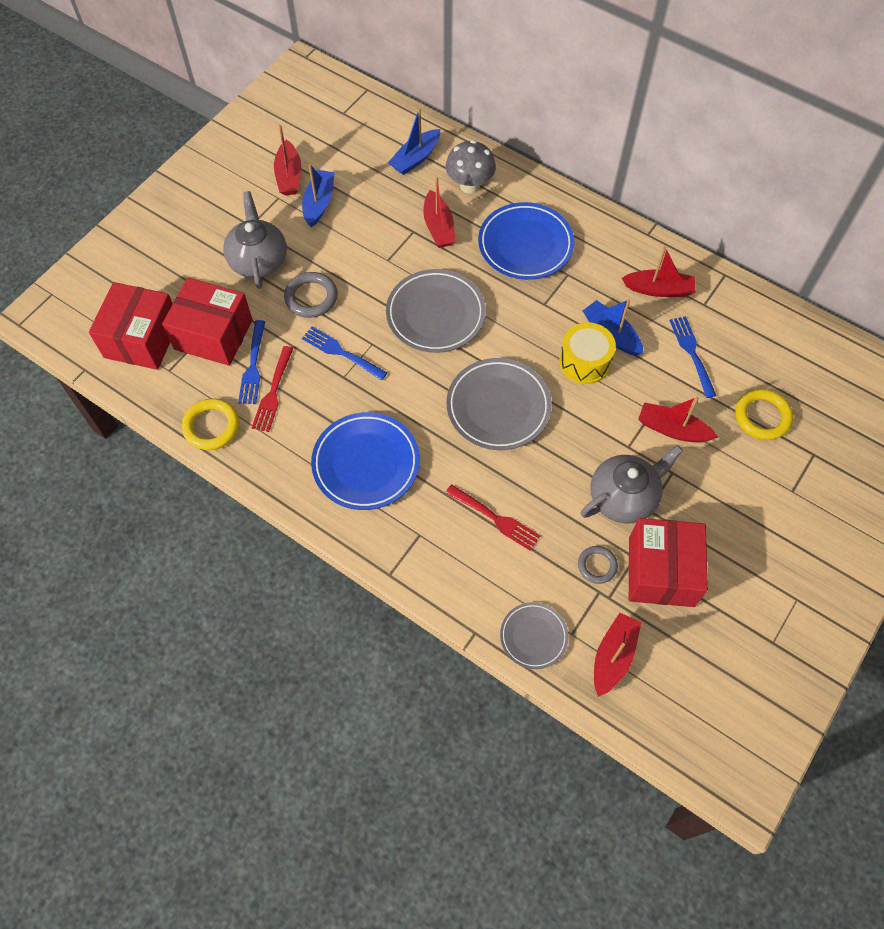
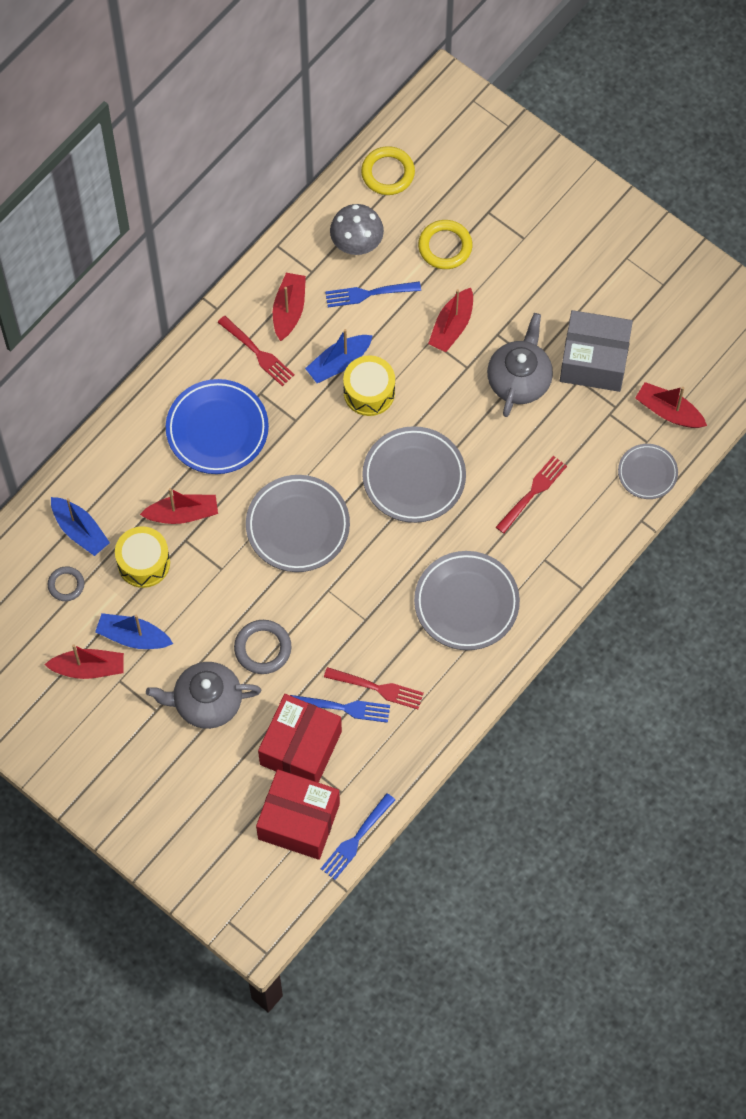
camera: 85 degrees left, 5 degrees up
(211, 426) = (412, 748): yellow ring -> yellow ring (388, 173)
(342, 353) = (336, 620): blue fork -> blue fork (356, 838)
(366, 464) = (466, 603): blue plate -> grey plate
(389, 204) = (143, 563): none -> yellow drum
(470, 185) = (127, 477): grey mushroom -> grey mushroom (356, 244)
(597, 566) = (585, 412): grey ring -> grey ring (66, 585)
(609, 268) = (257, 352): none -> red fork
(624, 497) = (519, 379): grey teapot -> grey teapot turned 45 degrees clockwise
(661, 571) = (594, 360): red box -> grey box

